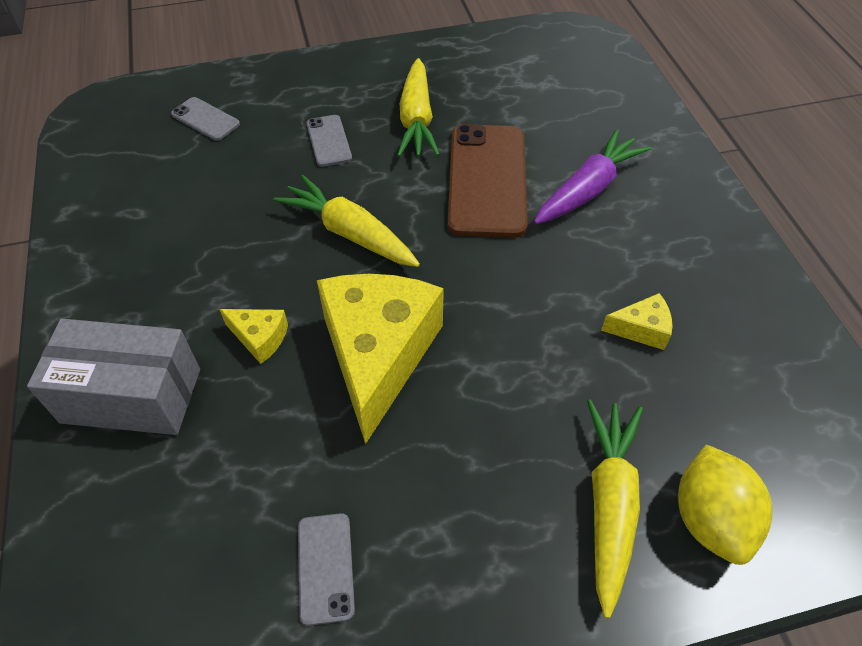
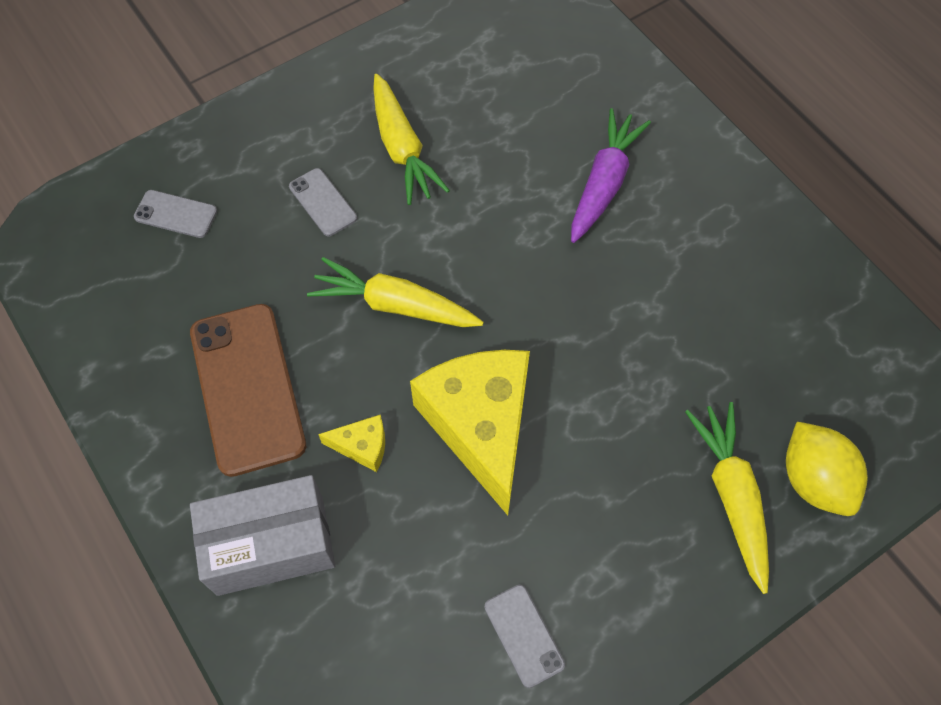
camera: 20 degrees left, 10 degrees up
(487, 180) = (503, 202): brown phone -> brown phone (247, 388)
(641, 329) = (703, 321): yellow cheese -> none

